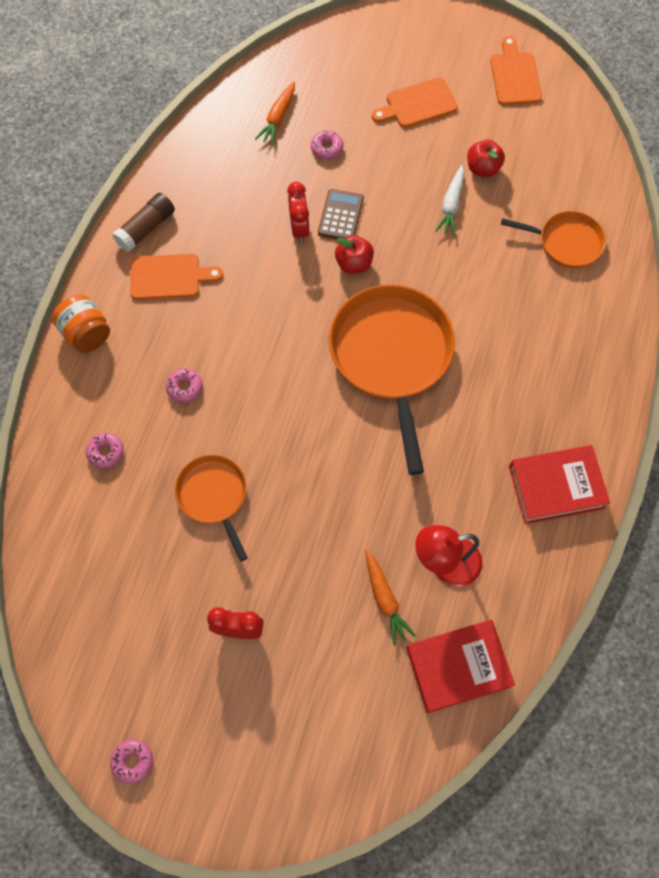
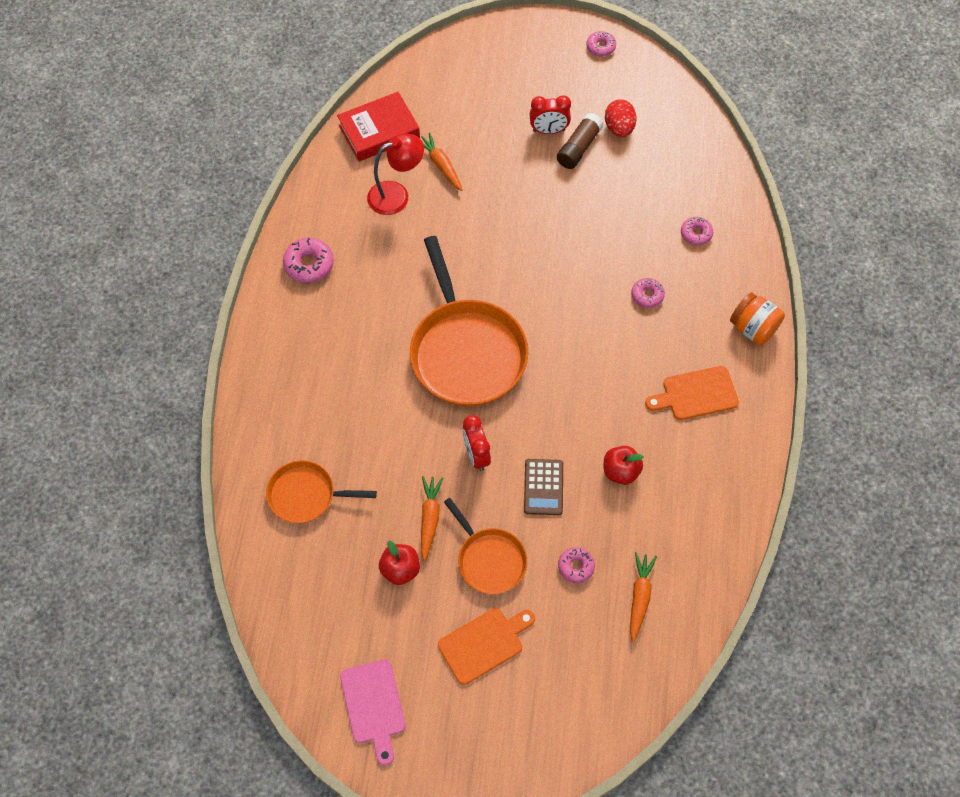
camera: 170 degrees right, 5 degrees down
(146, 228) = (737, 441): brown glue stick -> brown glue stick (579, 147)
(149, 617) = (619, 128): none -> red egg
(213, 496) = (595, 215): orange pan -> orange pan (489, 560)
(299, 229) = (582, 466): red clock -> red clock (476, 455)
(354, 264) = (519, 436): red apple -> red apple (620, 471)
(451, 205) = (429, 519): white carrot -> orange carrot
(515, 76) = (373, 706): orange cutting board -> pink cutting board
(556, 487) = (309, 264): red book -> pink donut

